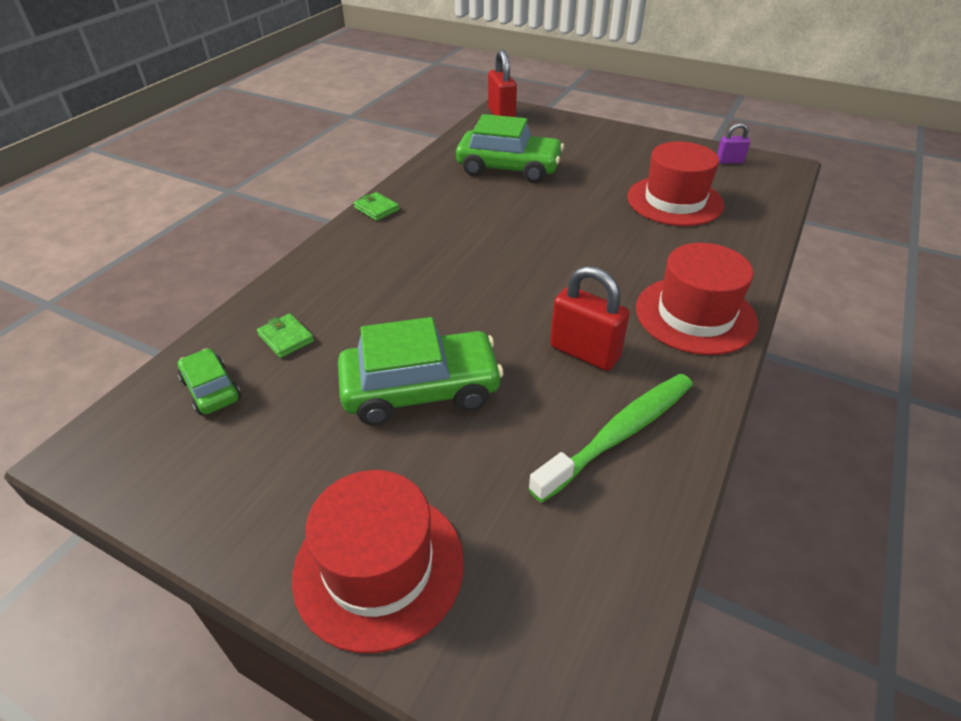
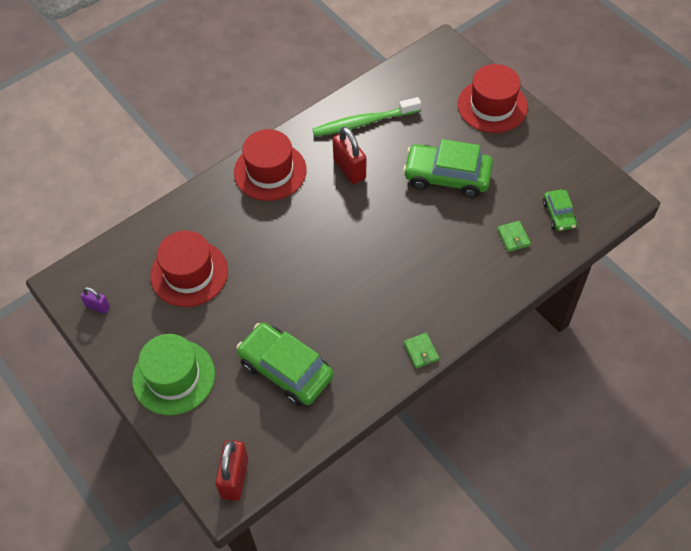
camera: 155 degrees left, 15 degrees up
(606, 143) = (173, 377): none -> green hat

